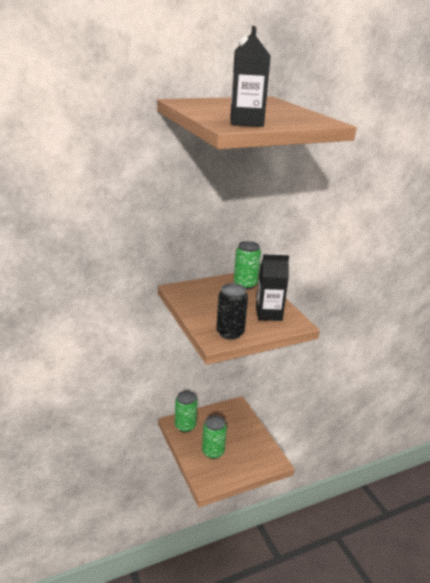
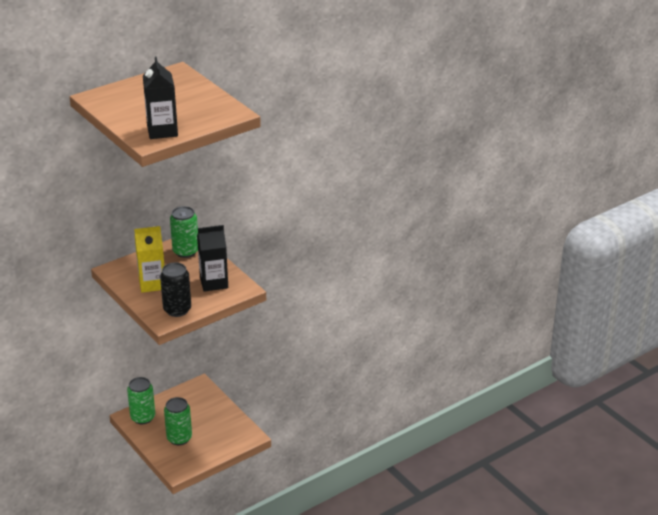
camera: 10 degrees left, 5 degrees up
(210, 306) = (152, 284): none -> yellow carton

